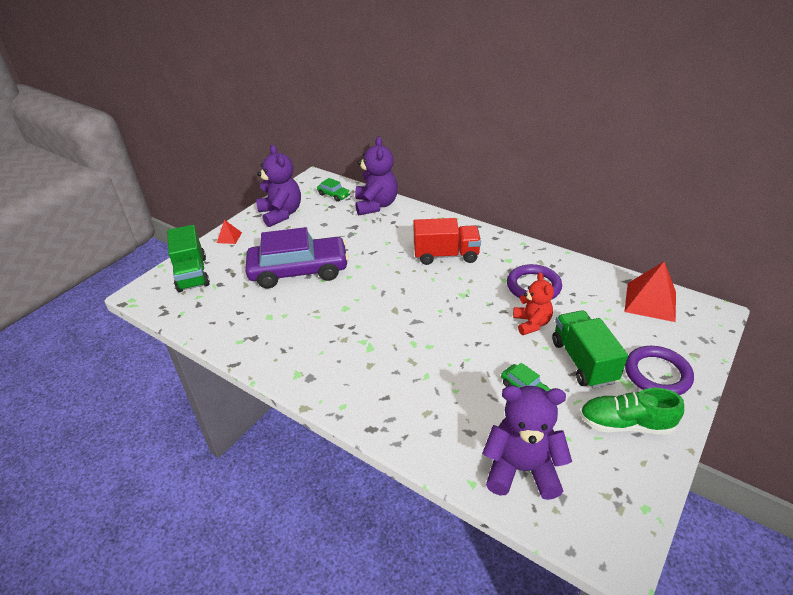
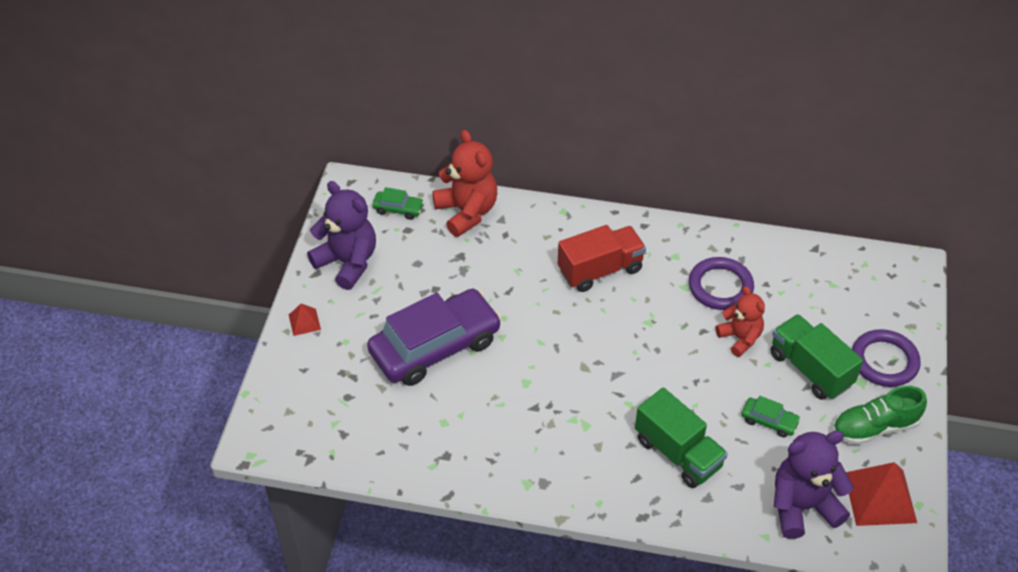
camera: 25 degrees left, 10 degrees up
(192, 274) = (300, 393): green truck -> green truck (678, 453)
(376, 205) = (467, 212): purple teddy bear -> red teddy bear
(650, 301) = (848, 271): red pyramid -> red pyramid (880, 497)

